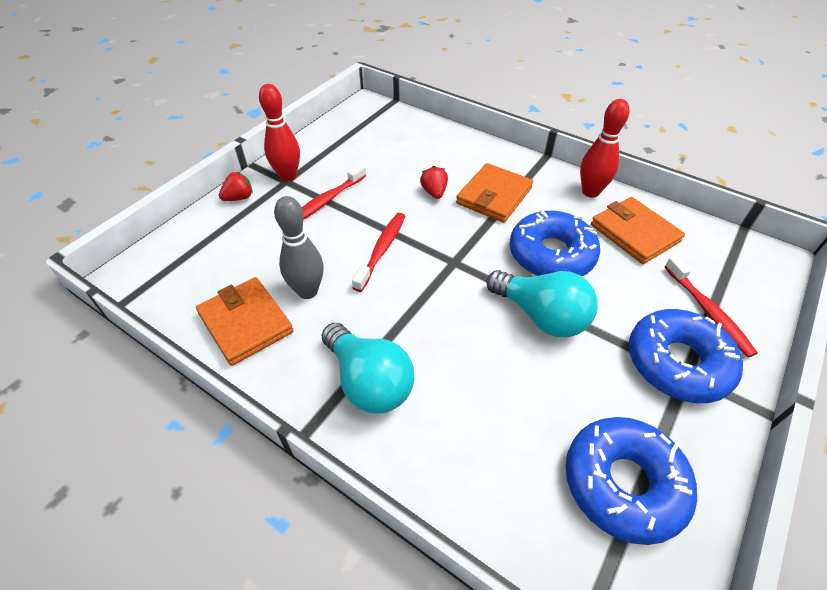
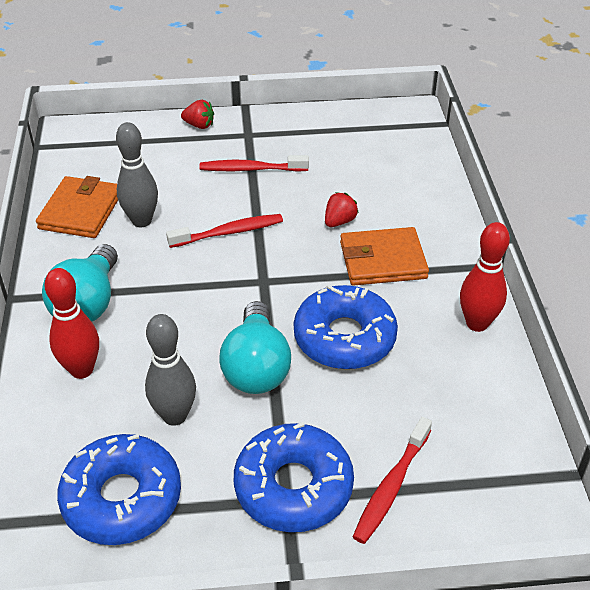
camera: 50 degrees right, 5 degrees down
(288, 176) = (254, 132): red bowling pin -> red bowling pin (82, 369)
(554, 394) = (175, 416): none -> grey bowling pin
(634, 233) = (450, 384): orange wallet -> none

